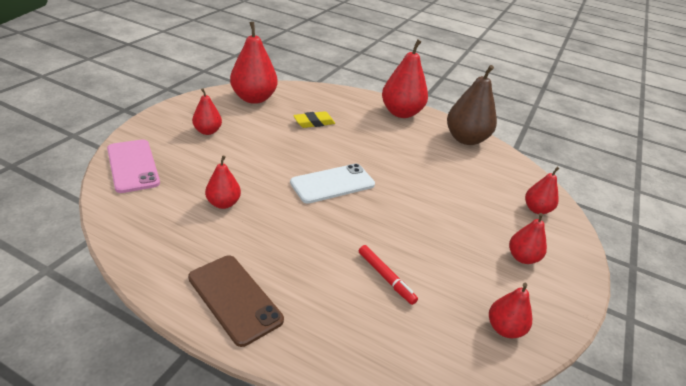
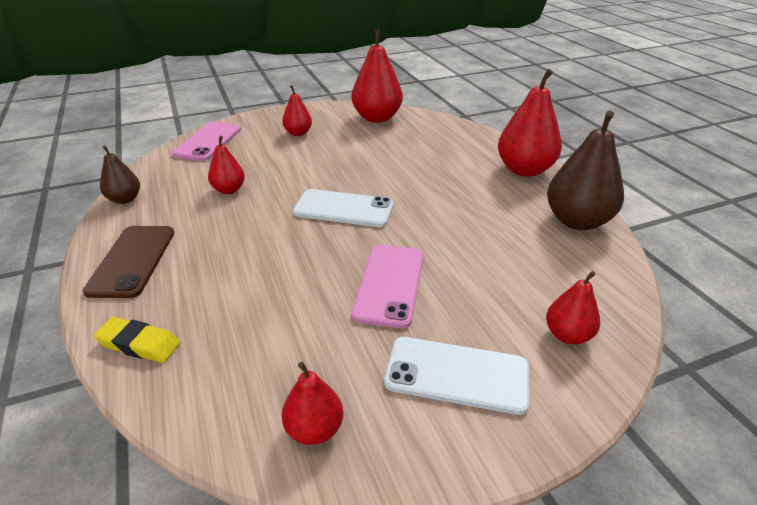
camera: 45 degrees right, 0 degrees up
(136, 252) = (125, 199): none -> brown pear
(314, 122) = (406, 152): yellow eraser -> yellow eraser (139, 344)
(386, 277) = (269, 309): red marker -> none
(428, 224) = (389, 284): none -> pink phone
(522, 257) = (457, 374): red pear -> white phone

